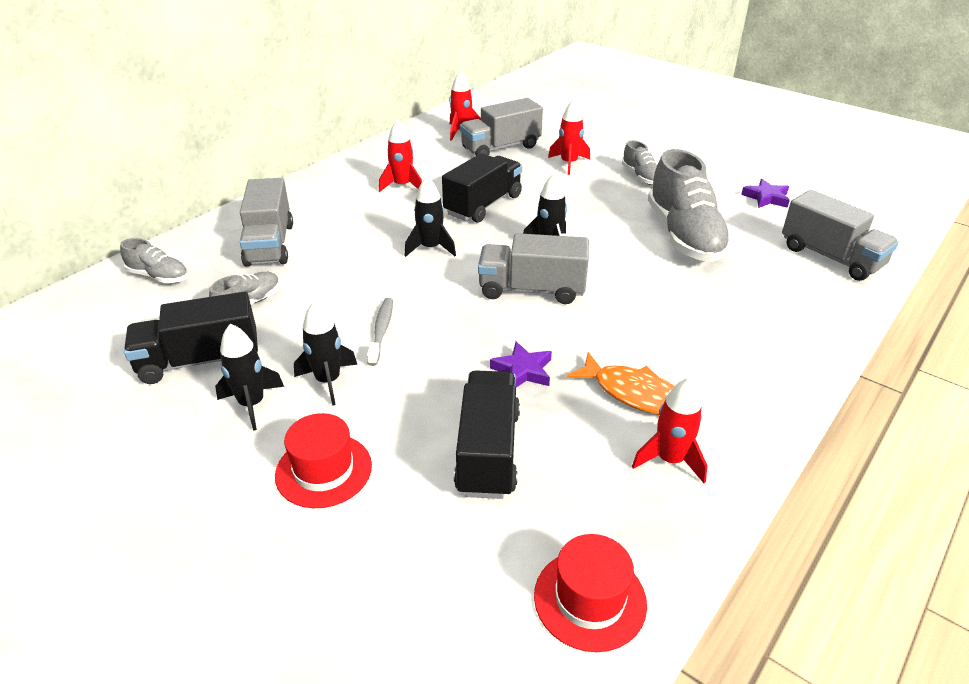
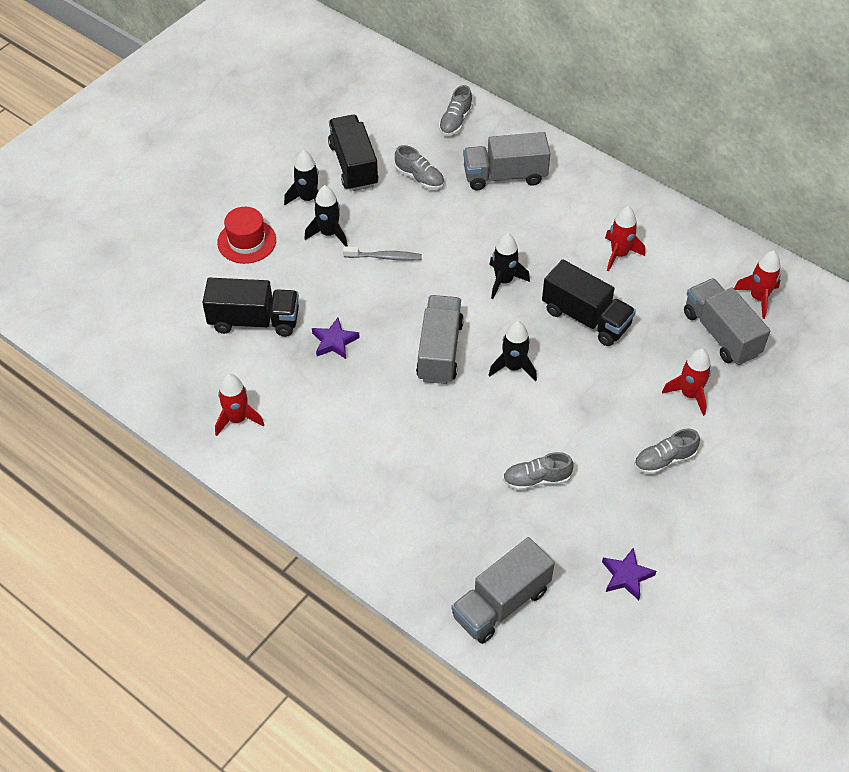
camera: 90 degrees right, 15 degrees up
(590, 599) = (139, 365): red hat -> none
(633, 393) = (305, 407): orange fish -> none
(684, 236) = (536, 479): grey shoe -> grey shoe, size x0.49

